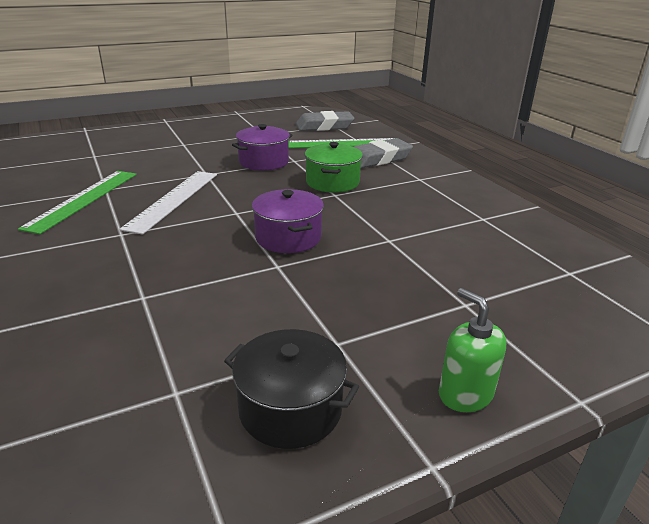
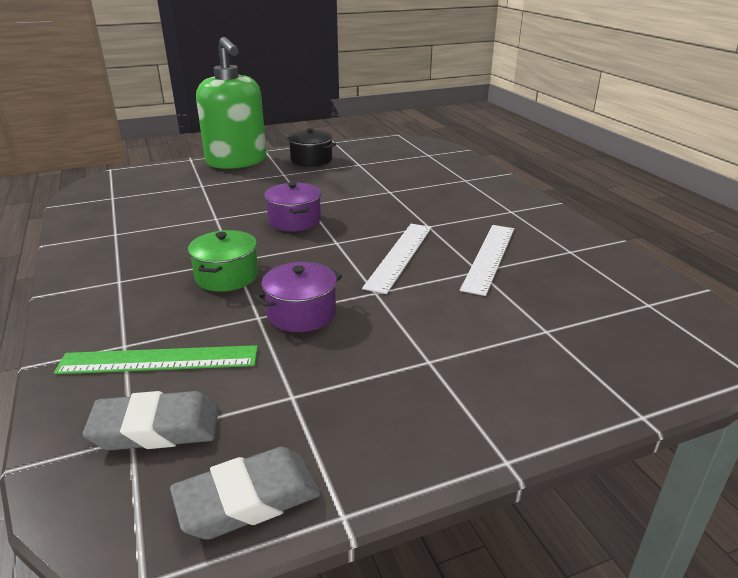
camera: 175 degrees left, 0 degrees up
(83, 199) = (489, 257): green ruler -> white ruler
(378, 159) = (136, 318): grey eraser -> grey eraser (248, 499)
(465, 394) = (237, 161): green soap dispenser -> green soap dispenser, size x2.38

